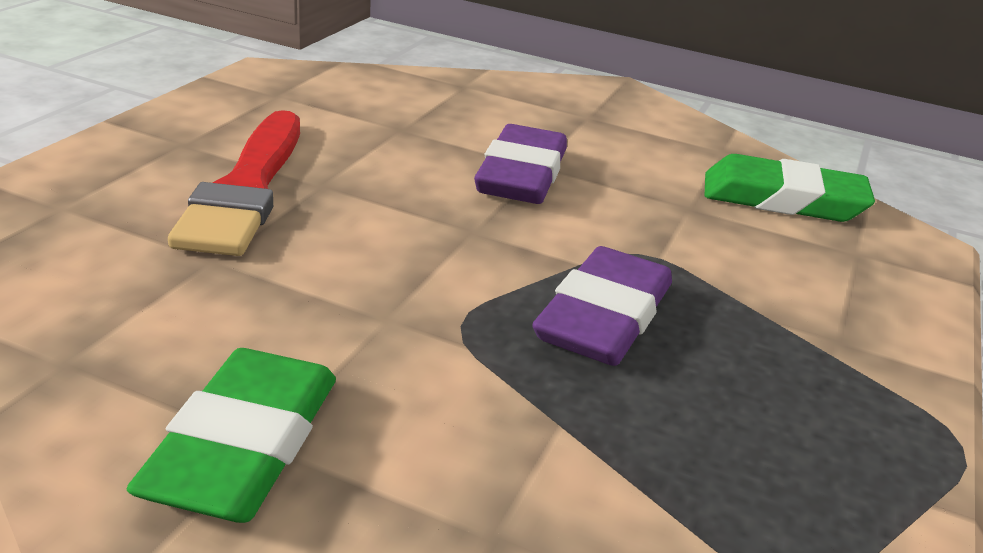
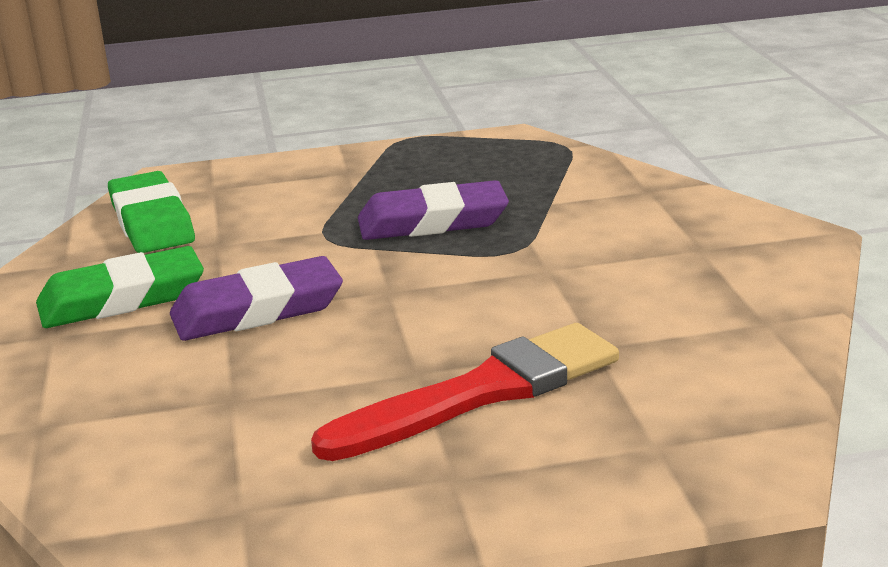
camera: 120 degrees left, 5 degrees down
(243, 445) = (711, 250): green eraser -> green eraser (122, 299)

